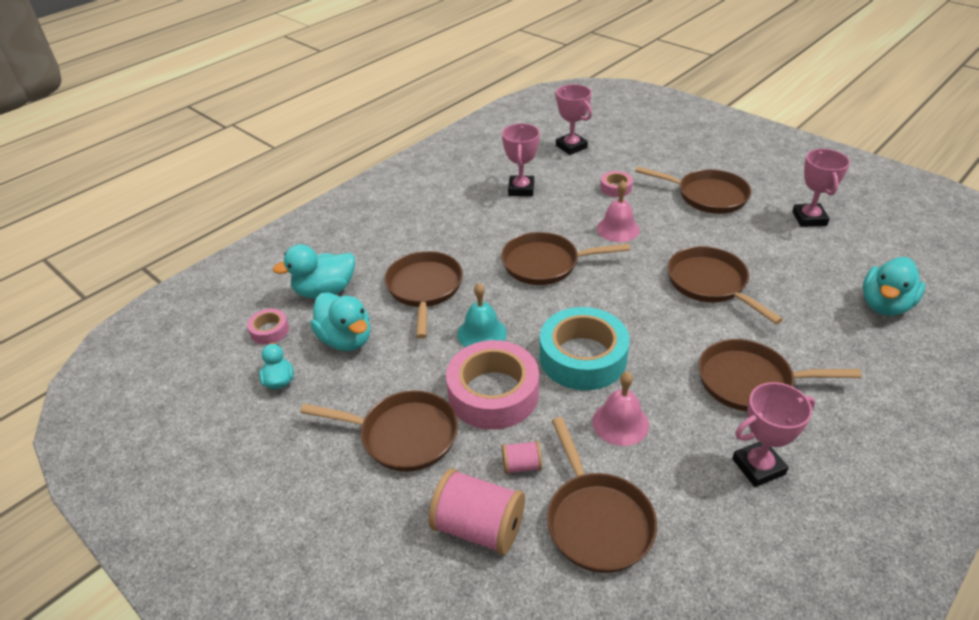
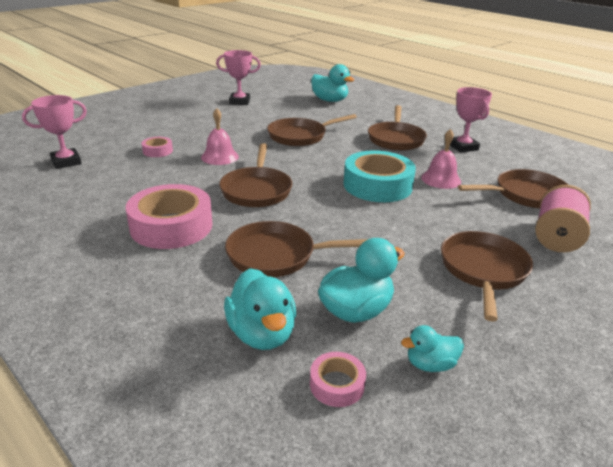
camera: 90 degrees left, 10 degrees down
(481, 333) = (348, 226): turquoise bell -> none
(493, 393) = (422, 224): pink tape -> pink tape (171, 226)
(521, 189) = (124, 192): pink trophy -> none
(521, 465) = (493, 217): pink spool -> none
(707, 196) = (193, 123): brown pan -> none

